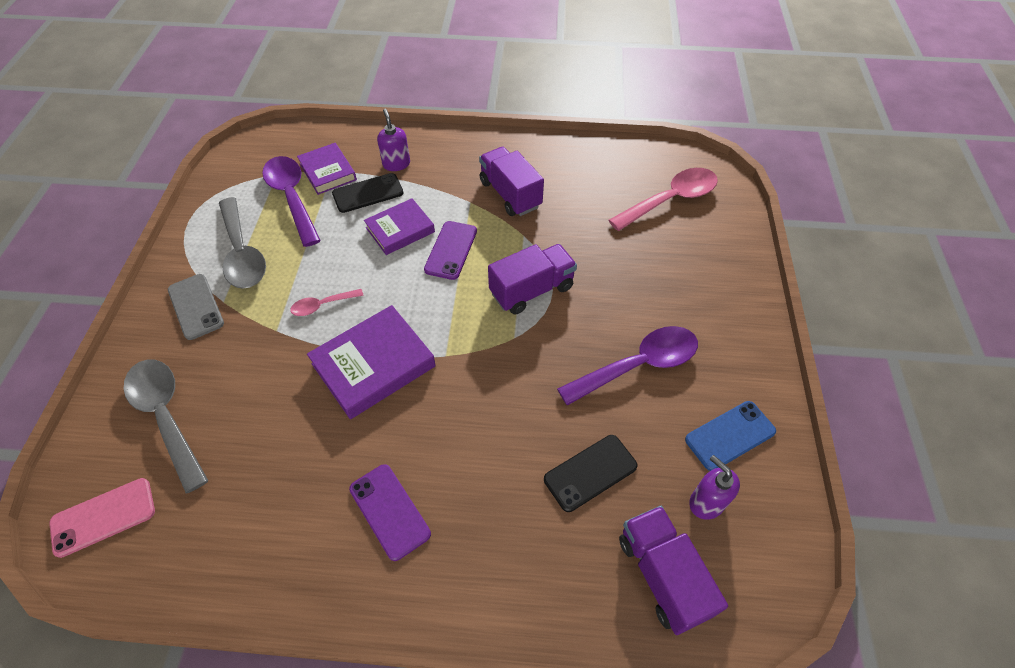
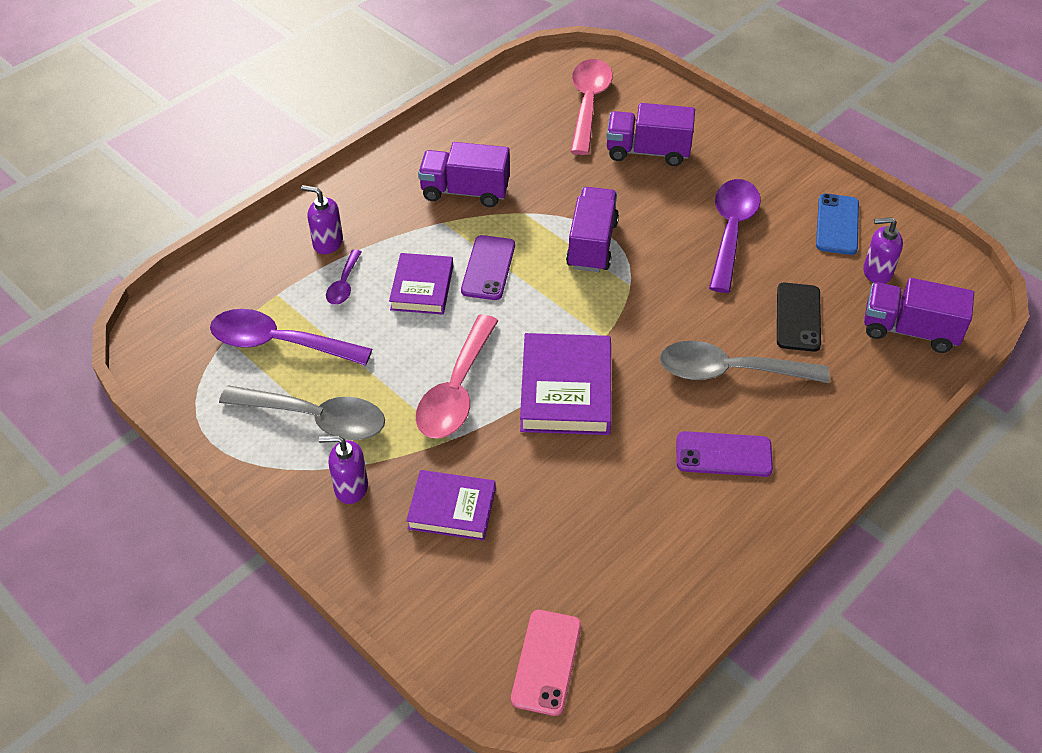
camera: 50 degrees left, 5 degrees down
(166, 416) = (473, 568): grey spoon -> grey spoon (729, 371)
(196, 306) = (351, 487): grey phone -> purple soap dispenser
(322, 305) = (456, 390): pink spoon -> pink spoon, size x1.98
(328, 172) = (274, 297): purple book -> purple book (452, 508)
(368, 193) = (344, 284): black phone -> purple spoon
(451, 250) = (488, 268): purple phone -> purple phone turned 45 degrees clockwise
(663, 262) = (647, 152): none -> purple truck

